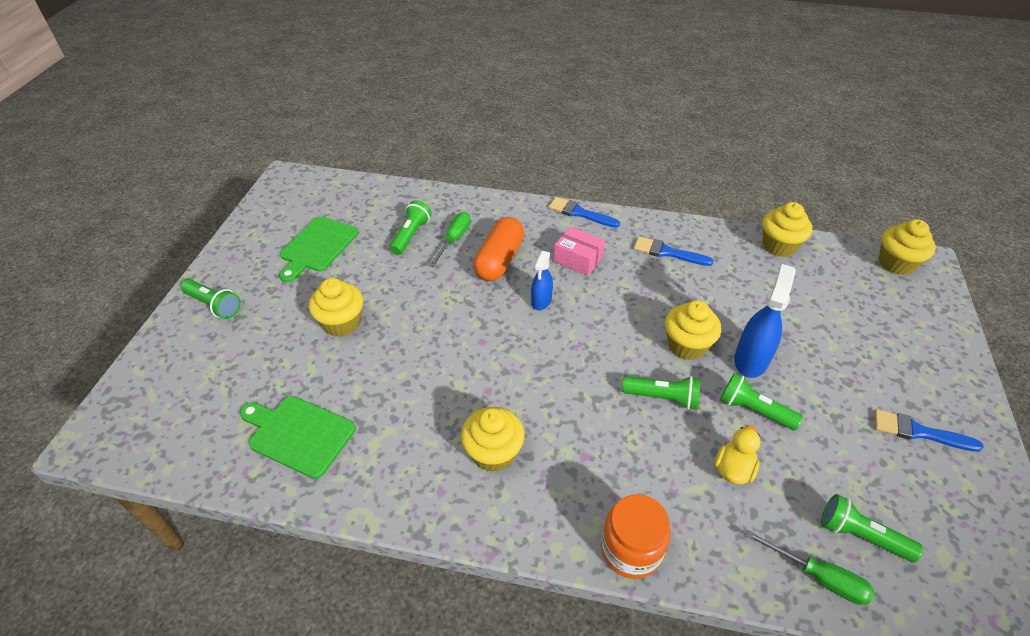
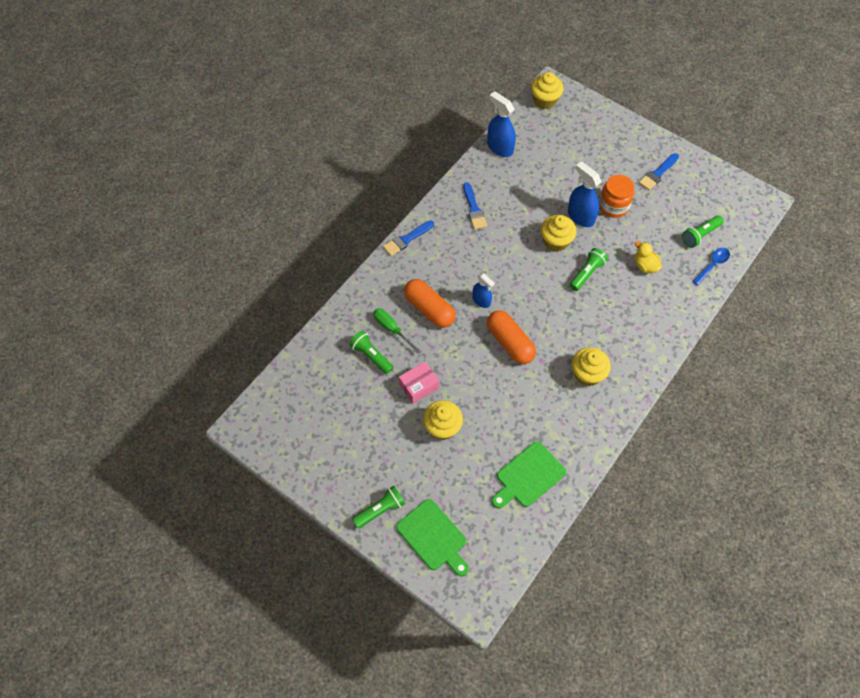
camera: 65 degrees left, 15 degrees up
(317, 246) = (349, 423): green cutting board -> green cutting board (433, 537)
(496, 348) = (510, 342): none -> orange capsule
(578, 259) = (453, 262): pink box -> pink box (419, 386)
(631, 549) = (670, 334): orange jar -> orange jar (613, 206)
(667, 252) = (474, 209): blue brush -> blue brush turned 60 degrees counterclockwise
(753, 410) = (614, 235): green flashlight -> none
(778, 246) = (500, 147): yellow cupcake -> blue spray bottle
(818, 577) = (712, 265): green screwdriver -> blue spoon

